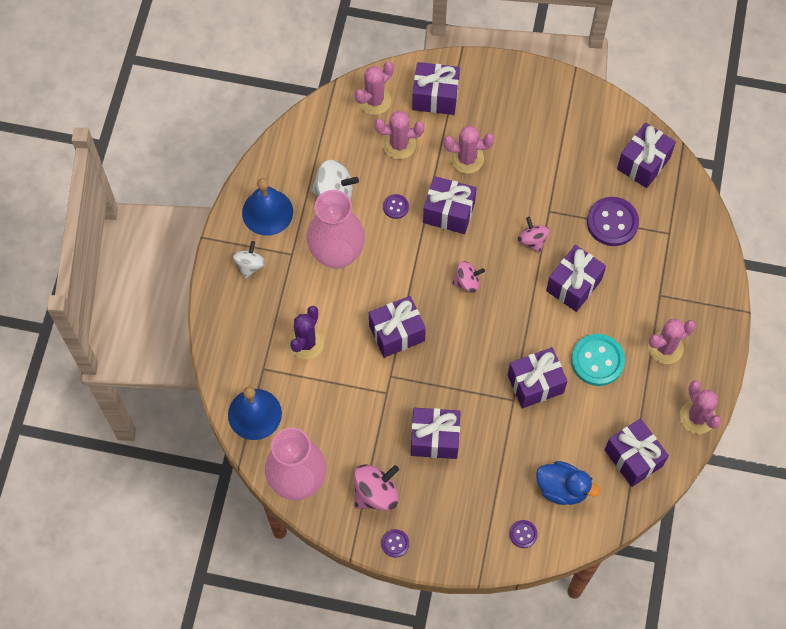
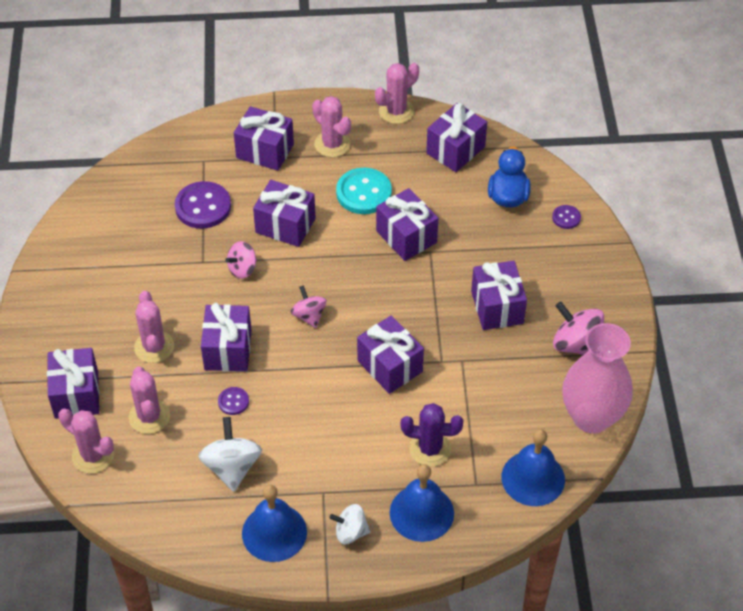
camera: 105 degrees left, 15 degrees down
(250, 320) = (421, 512): none -> blue bell
(337, 254) = (310, 446): pink vase -> none
(395, 543) = (621, 316): purple button -> none
(643, 163) = (125, 193): purple gift -> purple gift (265, 151)

